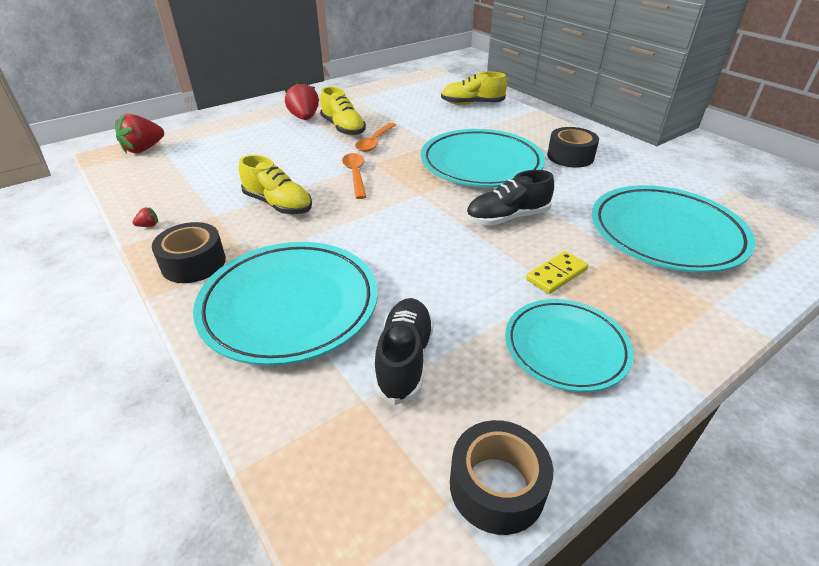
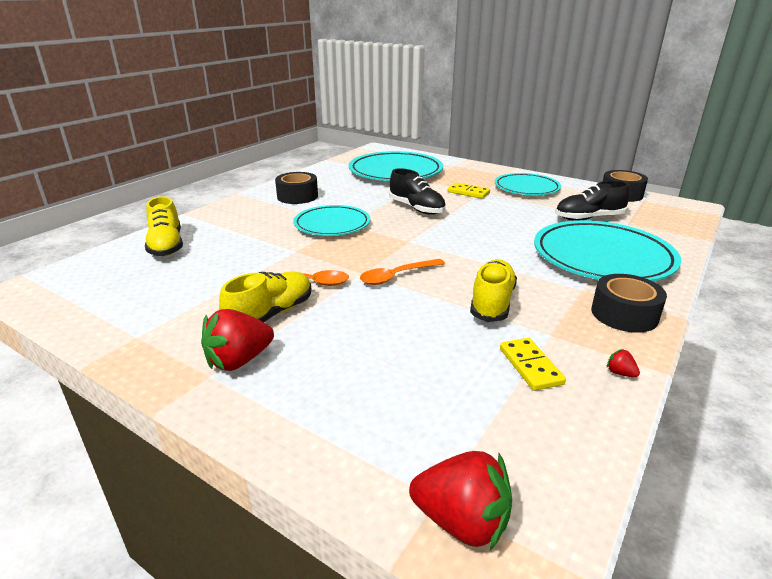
camera: 110 degrees left, 10 degrees down
(197, 195) = (530, 366): none -> yellow domino
(481, 164) = (332, 225): turquoise plate -> turquoise plate, size x0.64

